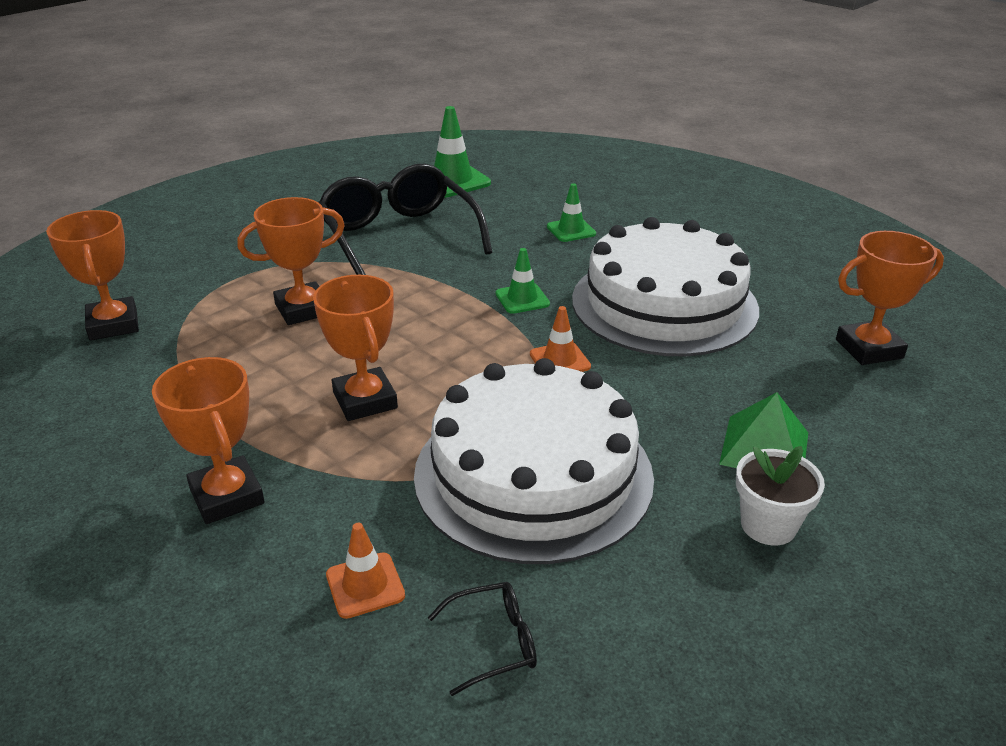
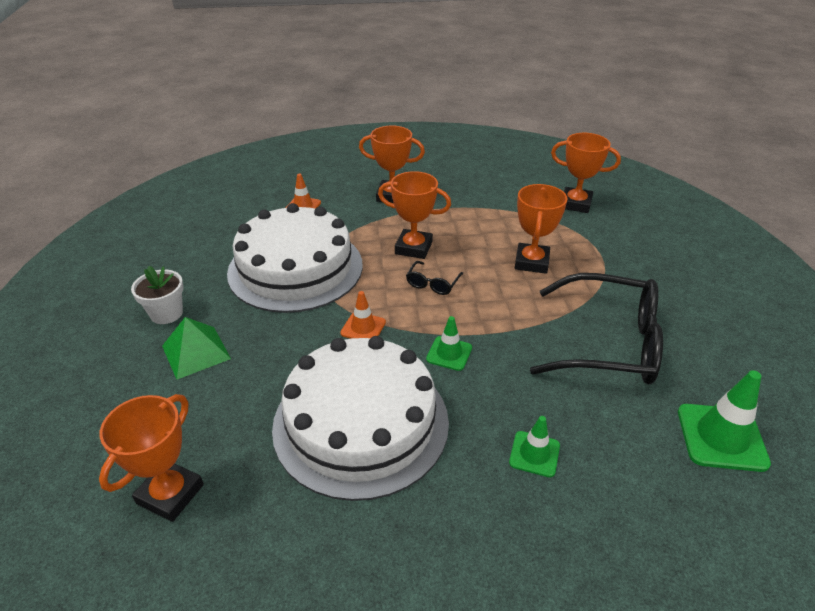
camera: 130 degrees right, 5 degrees up
(494, 643) = (239, 219): black glasses -> black glasses (432, 284)

